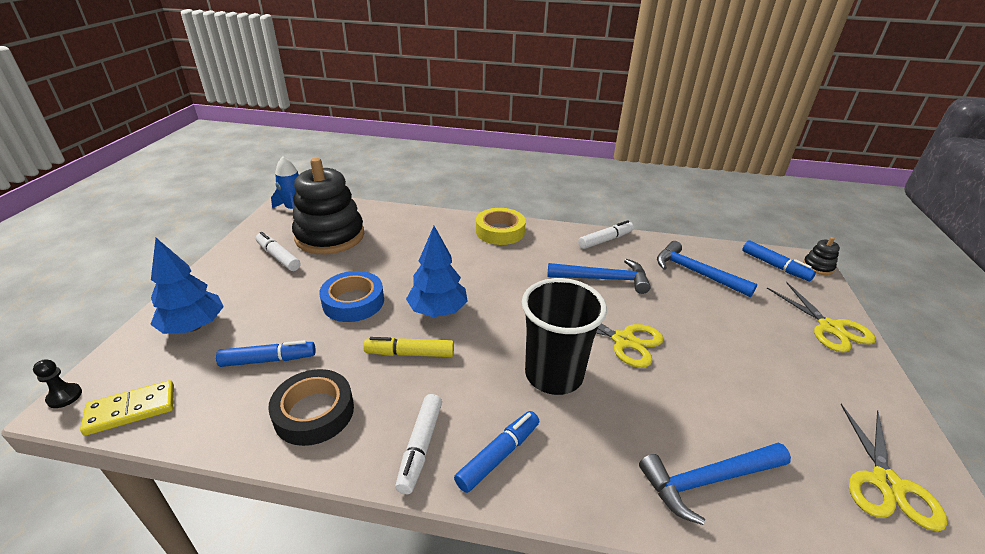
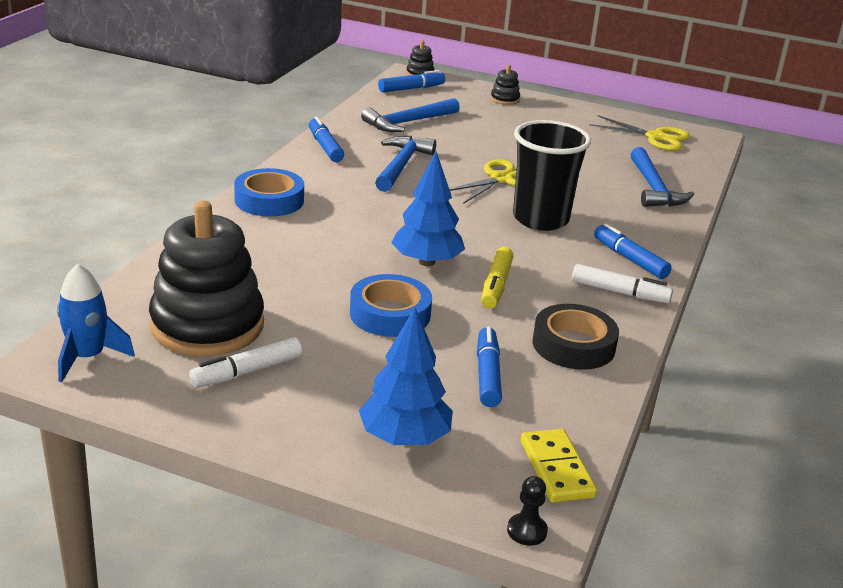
camera: 80 degrees left, 5 degrees down
(500, 231) = (269, 200): yellow tape -> blue tape
(605, 240) = (325, 147): white marker -> blue marker
(830, 327) = (505, 99): yellow scissors -> black stacking toy

